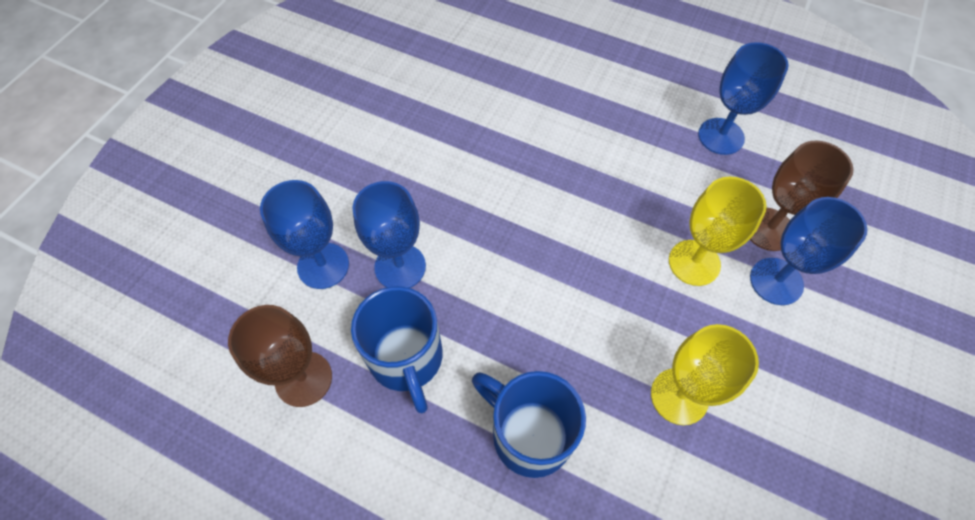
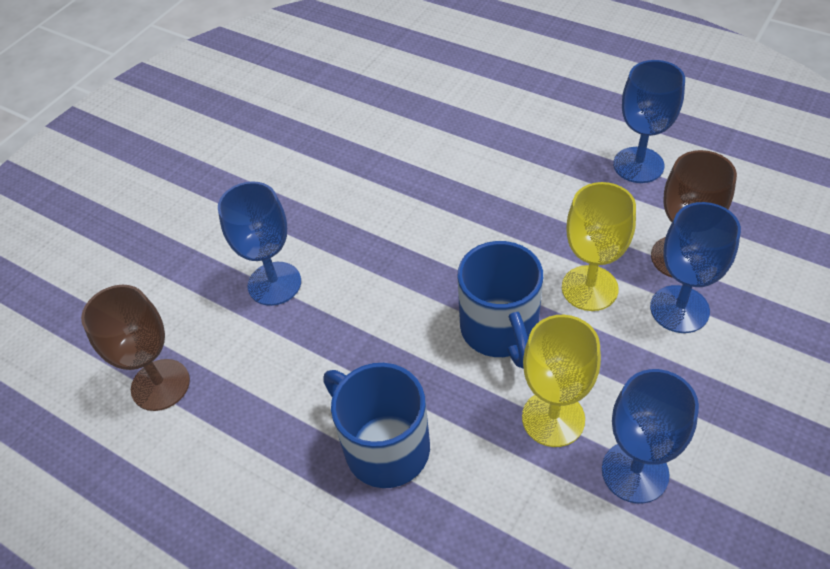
camera: 10 degrees right, 10 degrees down
(323, 265) = (196, 280): blue goblet -> blue goblet (635, 472)
(407, 359) = (267, 371): blue mug -> blue mug (500, 330)

